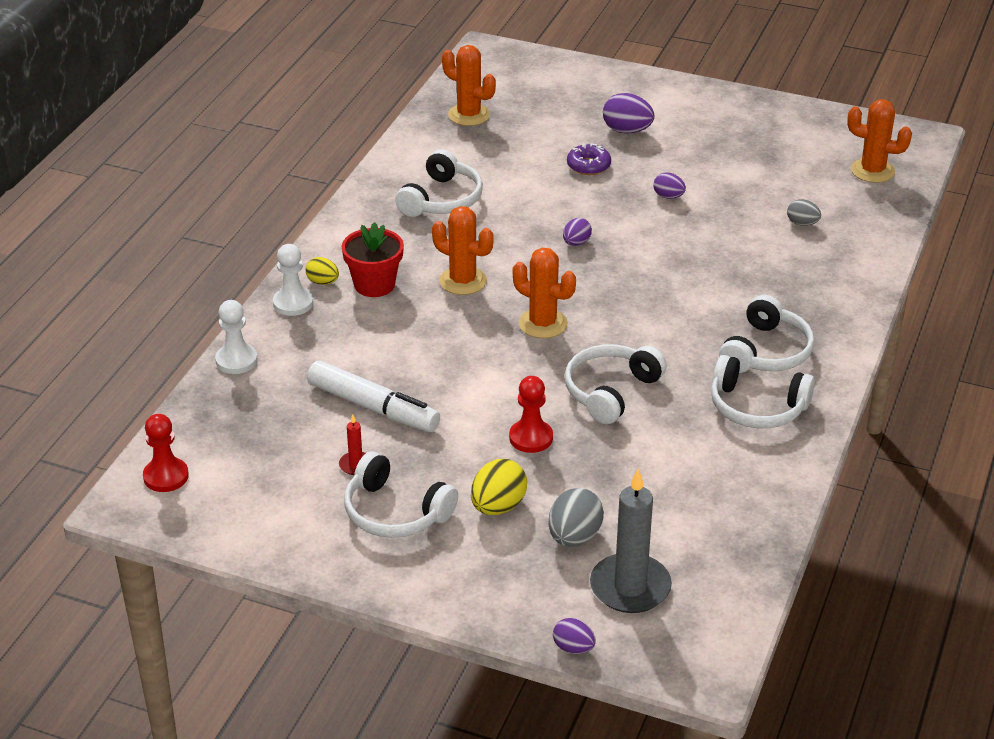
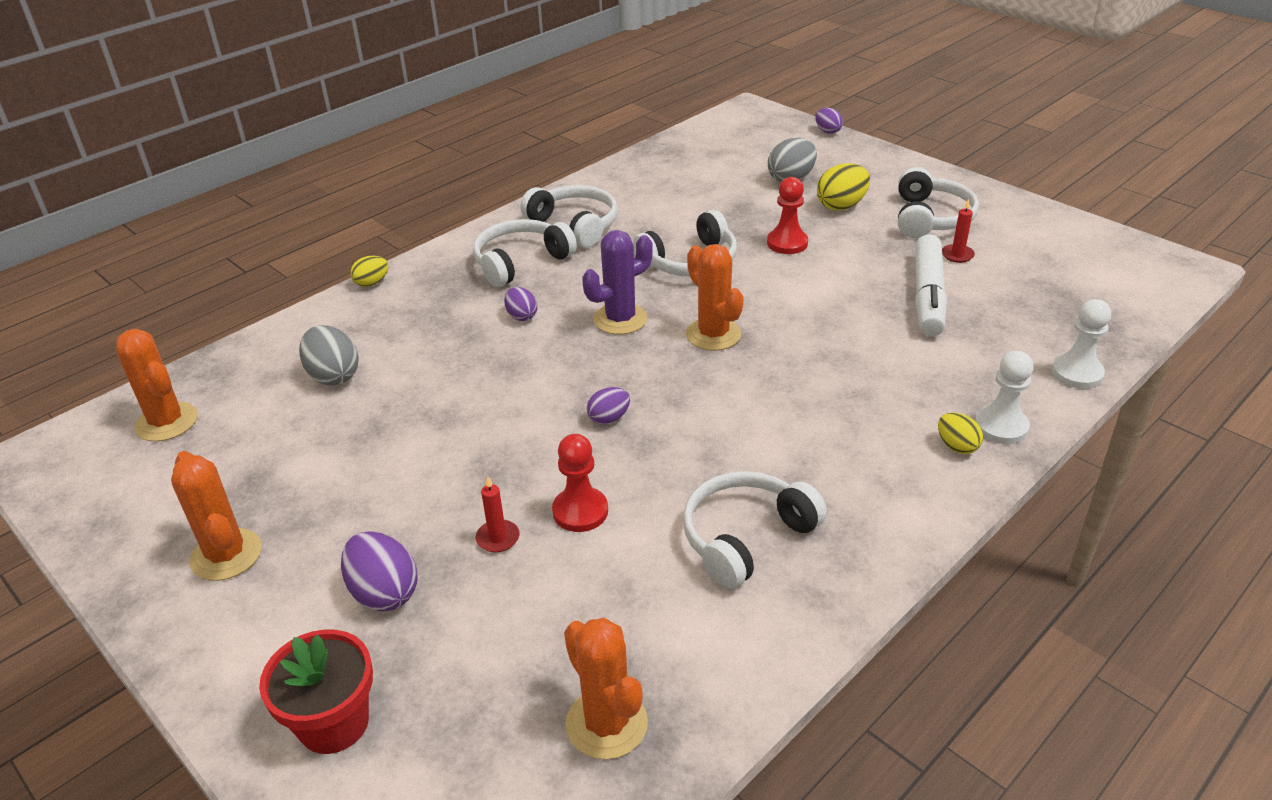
camera: 155 degrees left, 0 degrees up
(166, 476) = (1147, 281): red pawn -> red pawn (580, 511)
(373, 407) = (928, 296): white marker -> white marker turned 135 degrees counterclockwise
(374, 285) = (889, 426): red flower pot -> red flower pot (334, 723)
(395, 512) = (930, 218): white headphones -> white headphones turned 45 degrees clockwise
(463, 281) = (776, 404): orange cactus -> orange cactus (226, 555)
(588, 166) = (498, 538): purple donut -> red candle
(629, 318) = (620, 319): none -> purple cactus
(630, 587) = (768, 149): grey candle -> none
(668, 196) = (441, 454): purple egg -> purple egg (521, 316)
(802, 223) = (333, 376): grey egg -> grey egg, size x1.64
(872, 299) = (372, 283): none -> yellow egg

